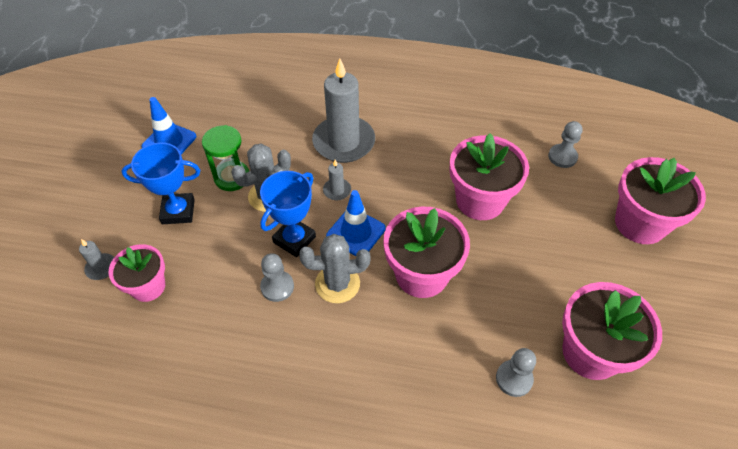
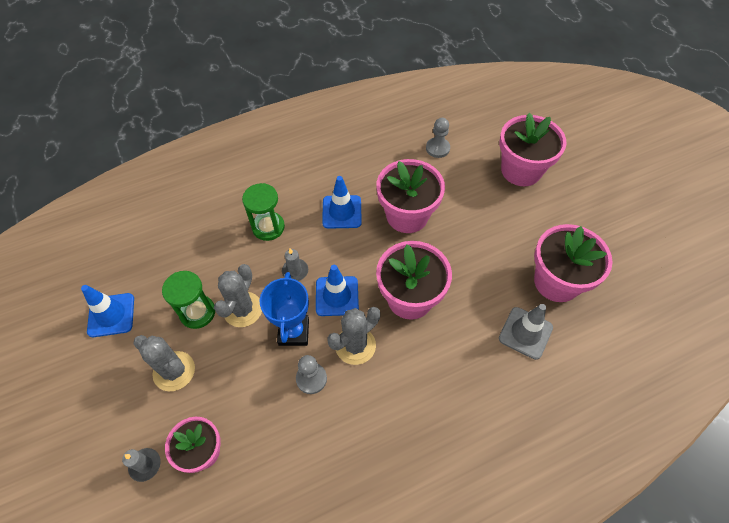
camera: 35 degrees left, 5 degrees up
(178, 211) = (174, 371): blue trophy -> grey cactus
(344, 142) = (268, 227): grey candle -> green hourglass
(419, 164) = (342, 212): none -> blue traffic cone
(514, 379) = (525, 333): grey pawn -> grey traffic cone

